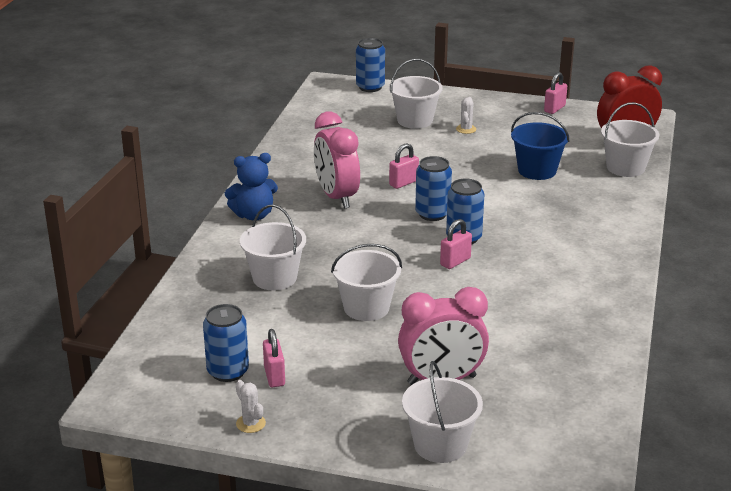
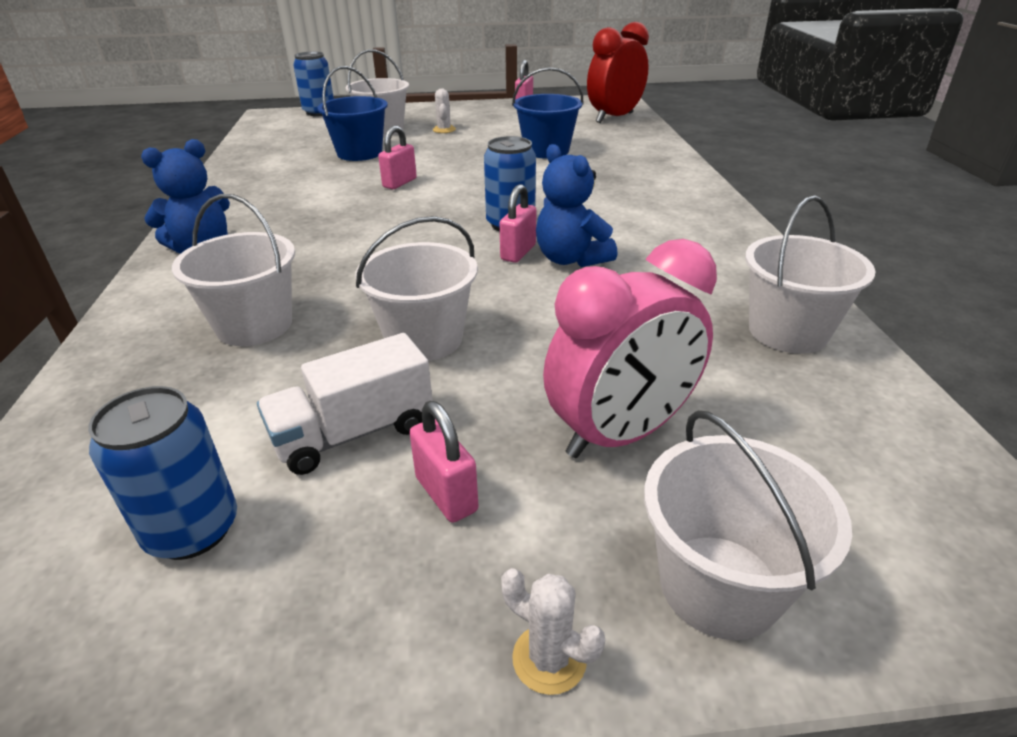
camera: 20 degrees left, 5 degrees up
(250, 423) = (271, 666): white cactus -> white cactus (549, 659)
(274, 376) = (299, 513): pink padlock -> pink padlock (446, 494)
(310, 348) = (354, 433): none -> white truck
(336, 197) = (318, 209): pink clock -> none
(386, 145) = (359, 153): none -> blue bucket
(432, 214) = (454, 207): blue can -> none
(487, 274) = (571, 259): none -> blue teddy bear
(625, 167) = (635, 136): white bucket -> white bucket (788, 331)

